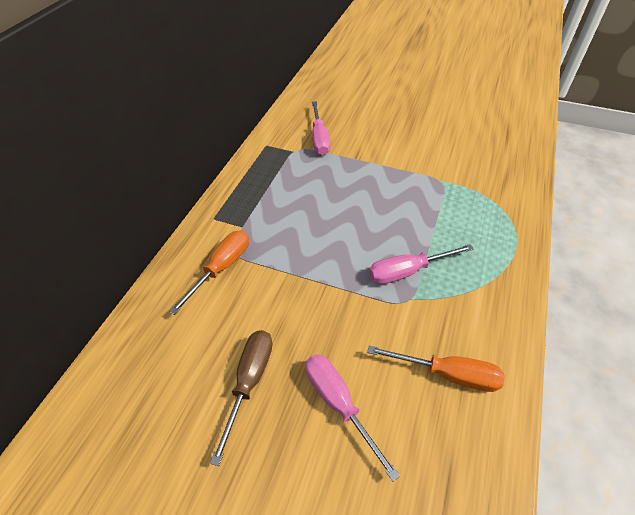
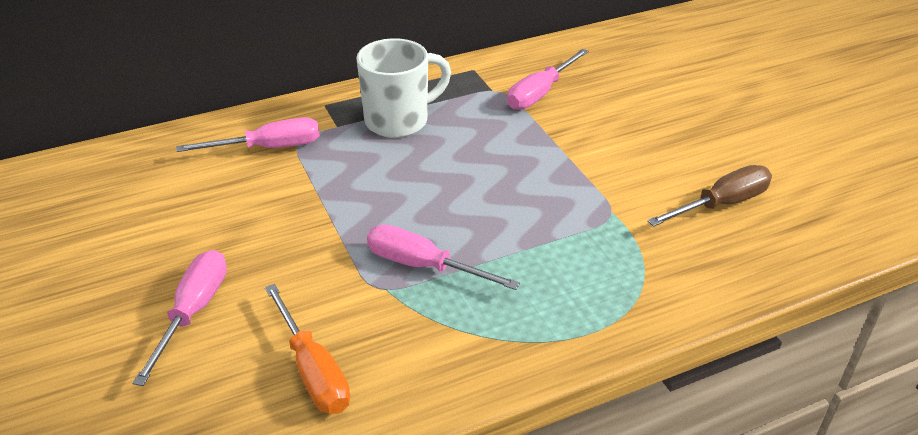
camera: 45 degrees right, 10 degrees down
(221, 268) = (269, 148): orange screwdriver -> pink screwdriver
(249, 382) = (159, 243): brown screwdriver -> brown screwdriver (721, 204)
(272, 200) = (399, 121): none -> white mug

